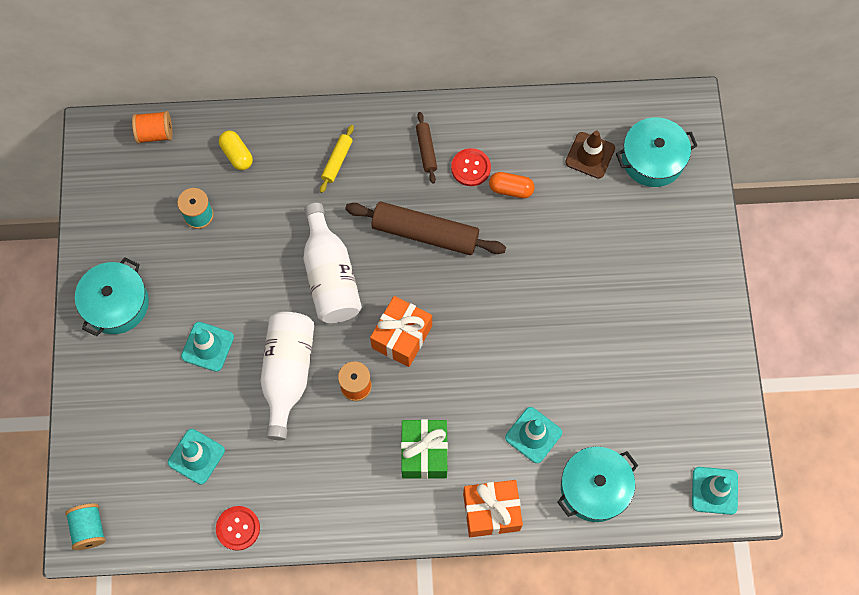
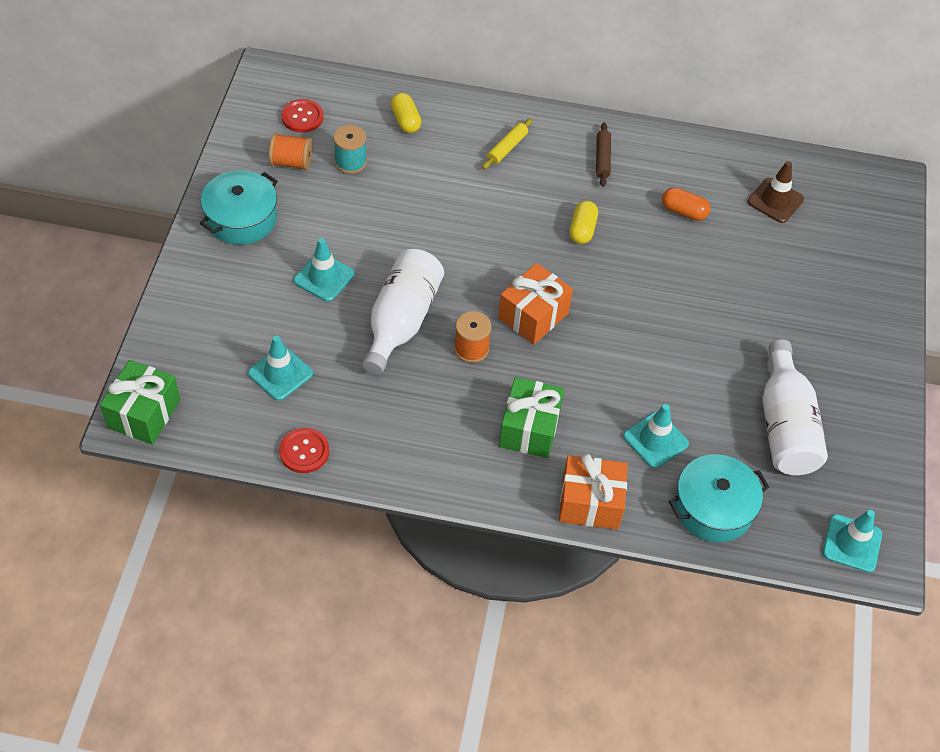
camera: 10 degrees right, 15 degrees down
(89, 529) = (144, 413): turquoise spool -> green gift
(155, 133) = (328, 86): orange spool -> orange spool (291, 162)
(330, 276) = (472, 244): white bottle -> white bottle (785, 426)
(425, 233) = (582, 230): brown rolling pin -> yellow capsule
(470, 168) = (645, 184): red button -> red button (302, 117)
(652, 159) = (842, 218): turquoise pot -> none

